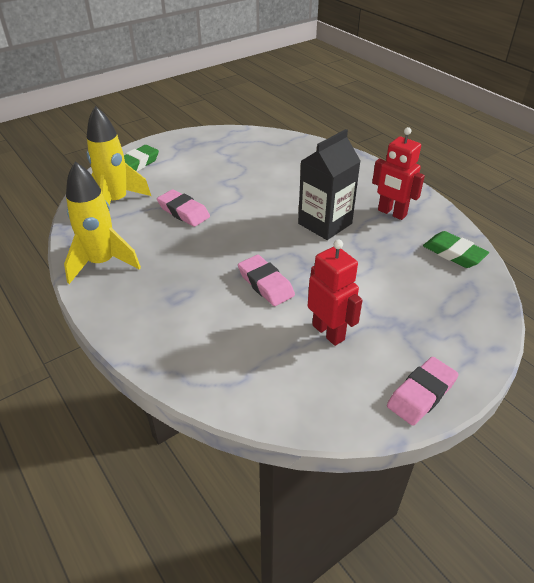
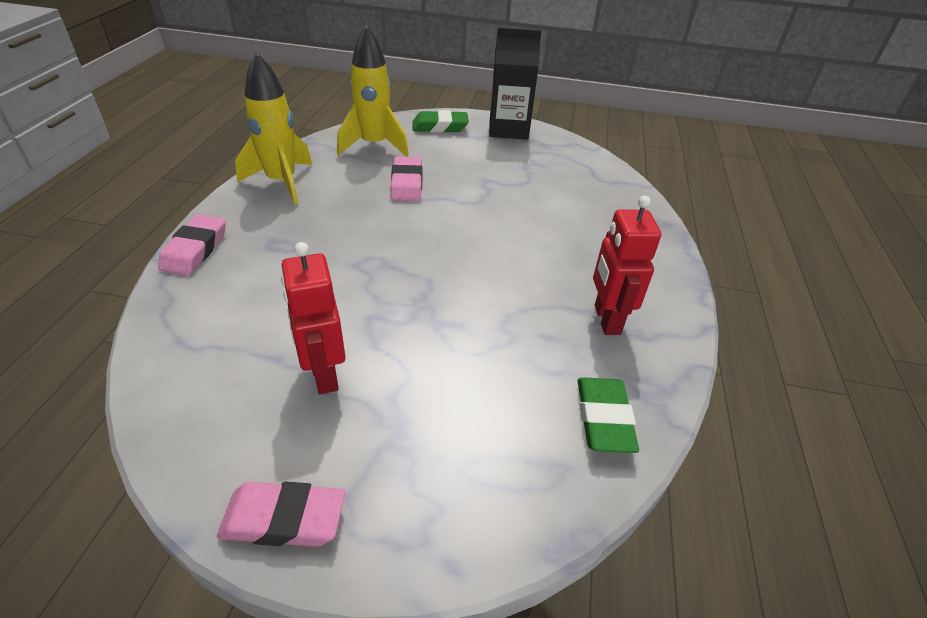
camera: 45 degrees right, 0 degrees up
(265, 284) = (356, 288): pink eraser -> pink eraser (195, 250)
(325, 223) = (511, 278): black carton -> black carton (508, 129)
(328, 332) = (324, 374): red robot -> red robot turned 150 degrees clockwise

